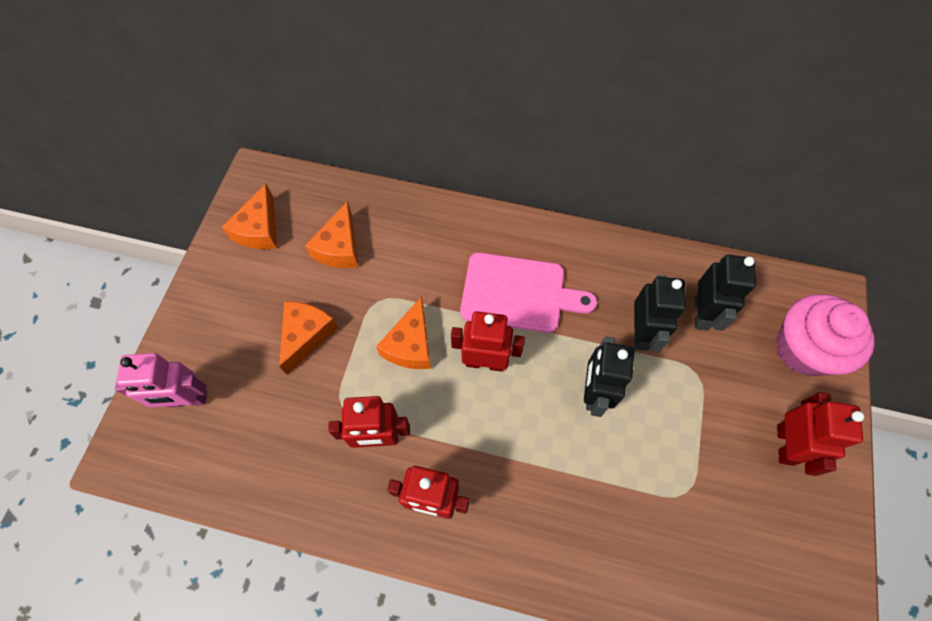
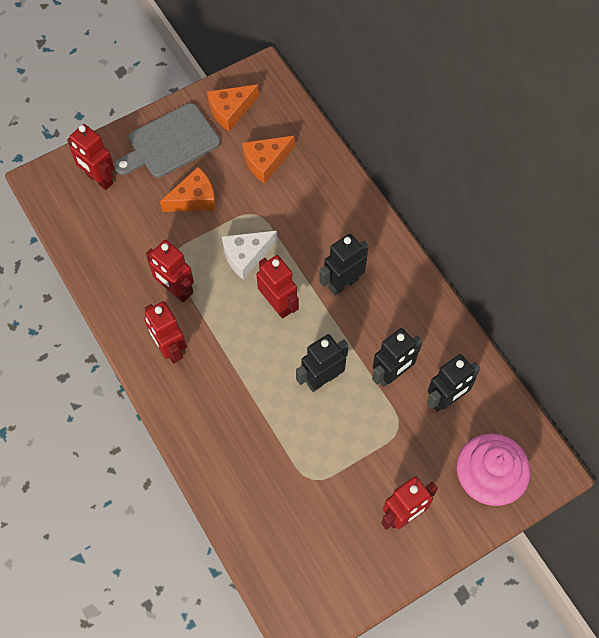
camera: 45 degrees right, 0 degrees up
(187, 400) = (99, 179): pink robot -> red robot
(228, 304) = (170, 143): none -> grey cutting board
(410, 345) = (246, 256): orange cheese -> white cheese
(518, 293) = (343, 283): pink cutting board -> black robot

